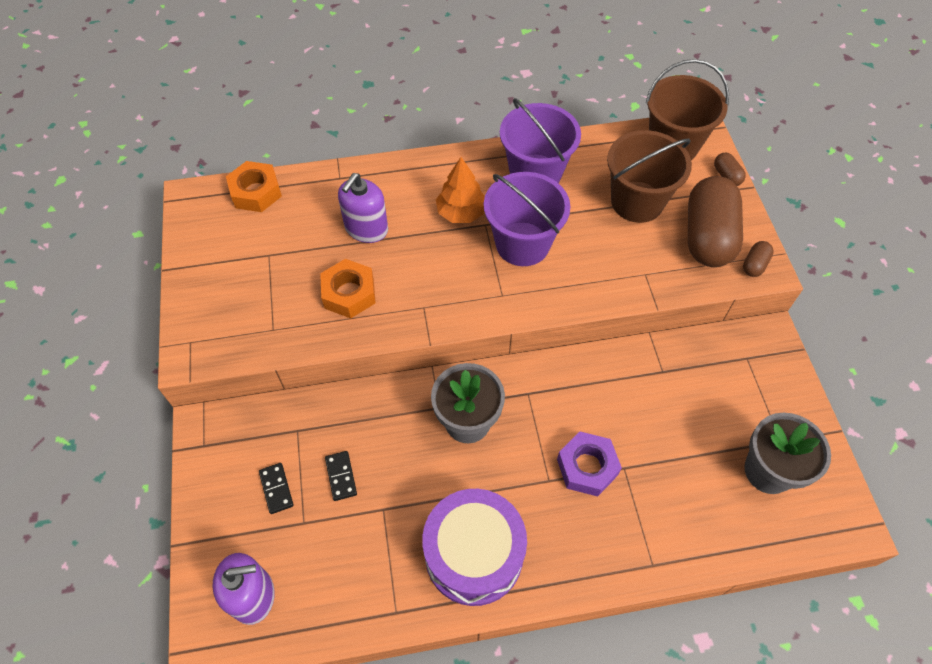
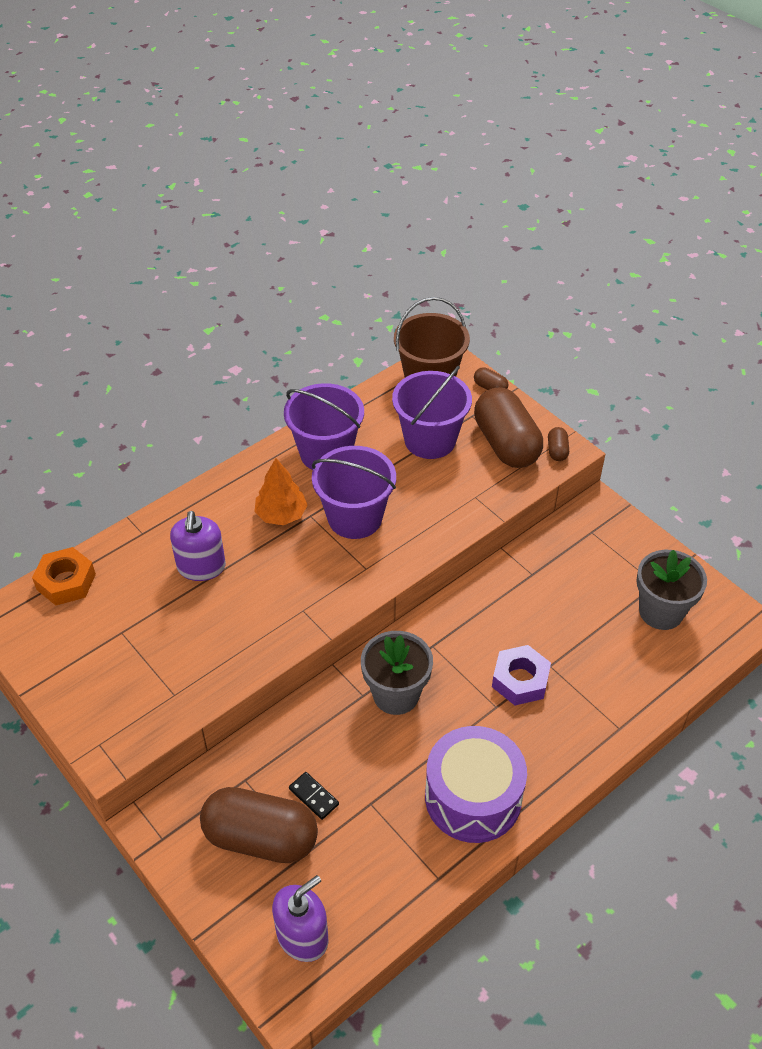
camera: 30 degrees left, 10 degrees down
(276, 489) = (261, 838): black domino -> brown capsule
(349, 293) = (225, 630): orange nut -> none
(637, 202) = (430, 440): brown bucket -> purple bucket

